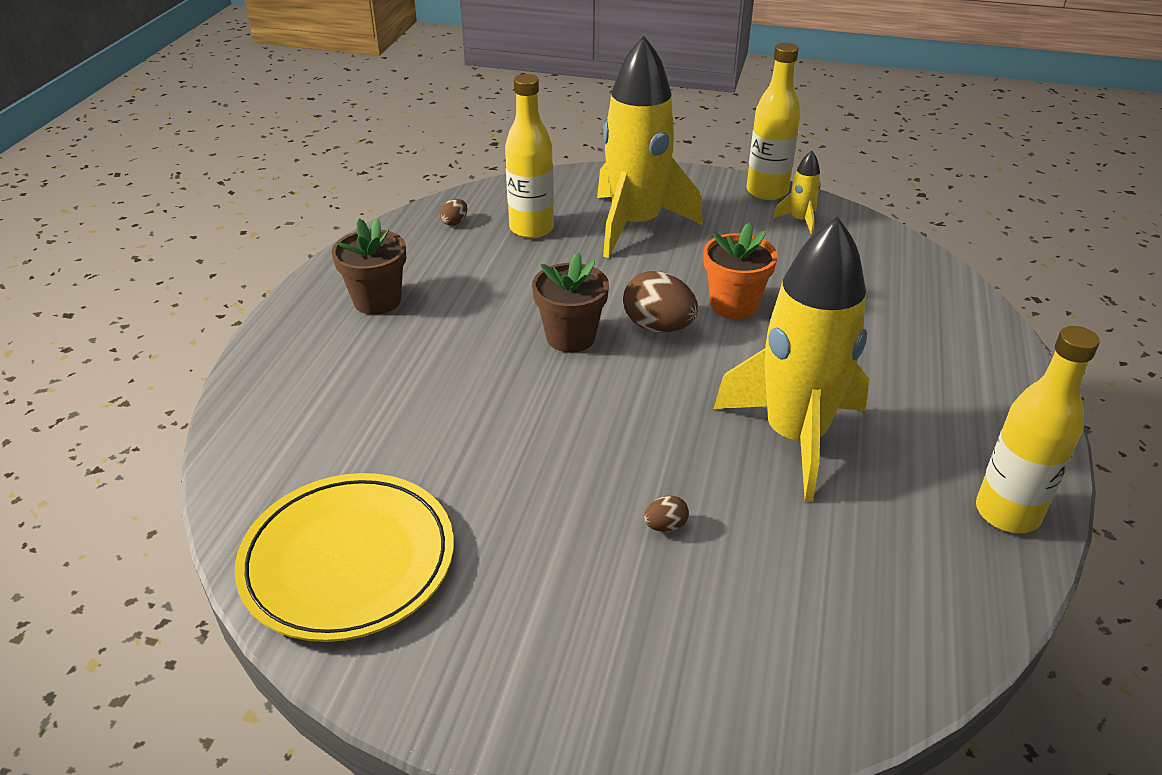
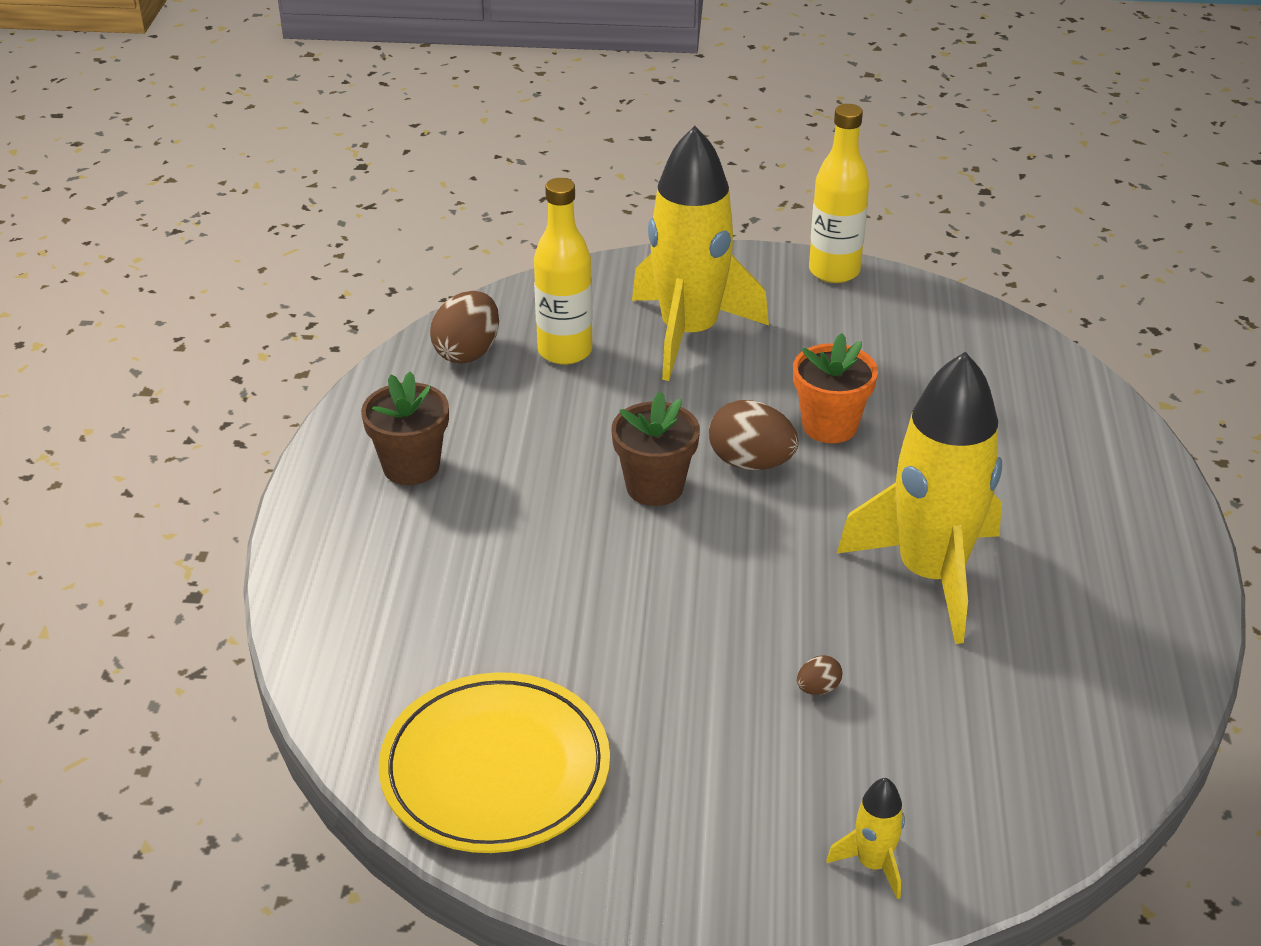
camera: 10 degrees left, 0 degrees up
(454, 222) = (467, 352): brown egg -> brown egg, size x2.12
(800, 220) = (881, 307): yellow rocket -> yellow rocket (873, 864)
(1007, 513) = (1160, 629): yellow bottle -> none

